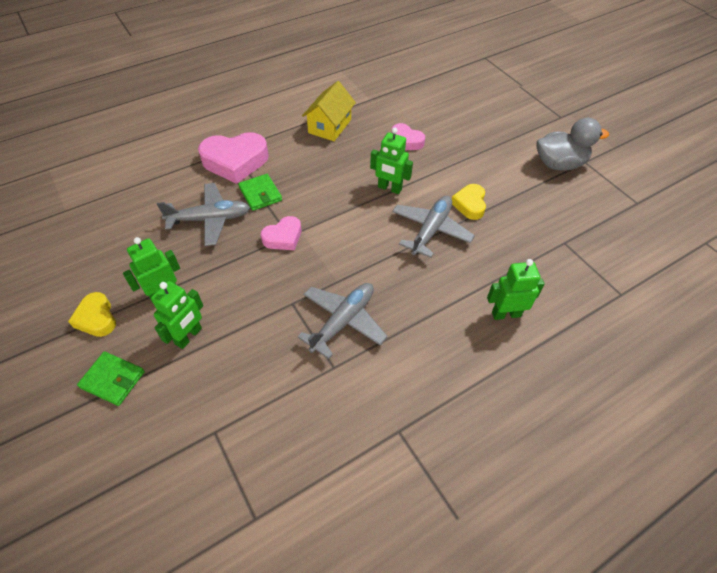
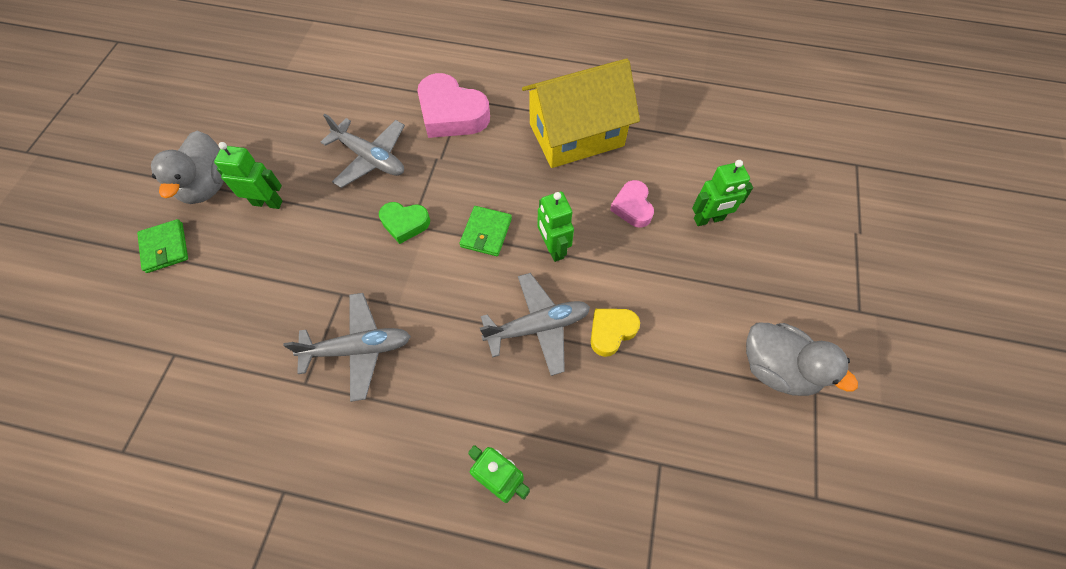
camera: 45 degrees right, 10 degrees up
(96, 318) = (208, 185): yellow heart -> grey duck
(189, 336) = (243, 256): green robot -> green robot (708, 219)
(260, 194) = (435, 164): green wallet -> green wallet (486, 232)
(283, 237) = (405, 223): pink heart -> green heart
(329, 126) = (576, 135): yellow house -> yellow house, size x1.63

